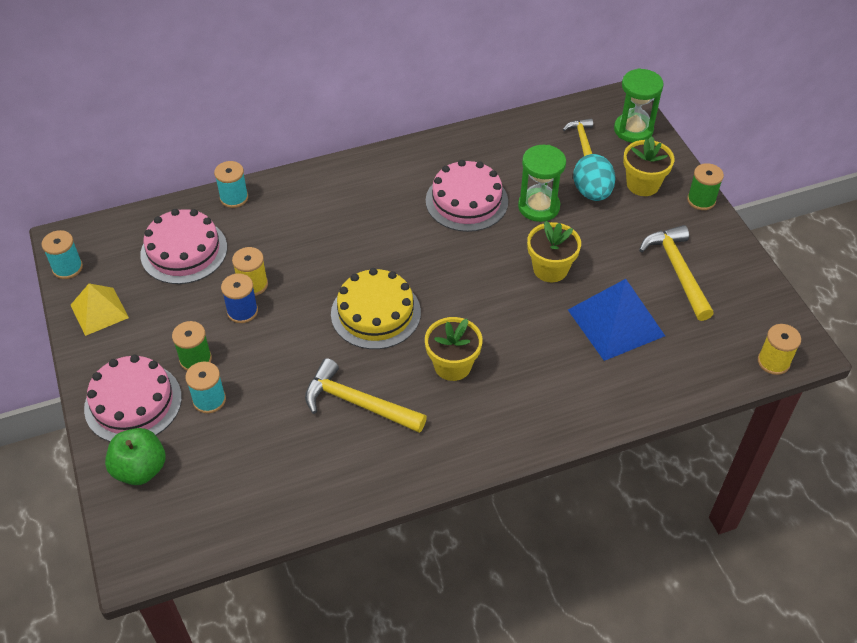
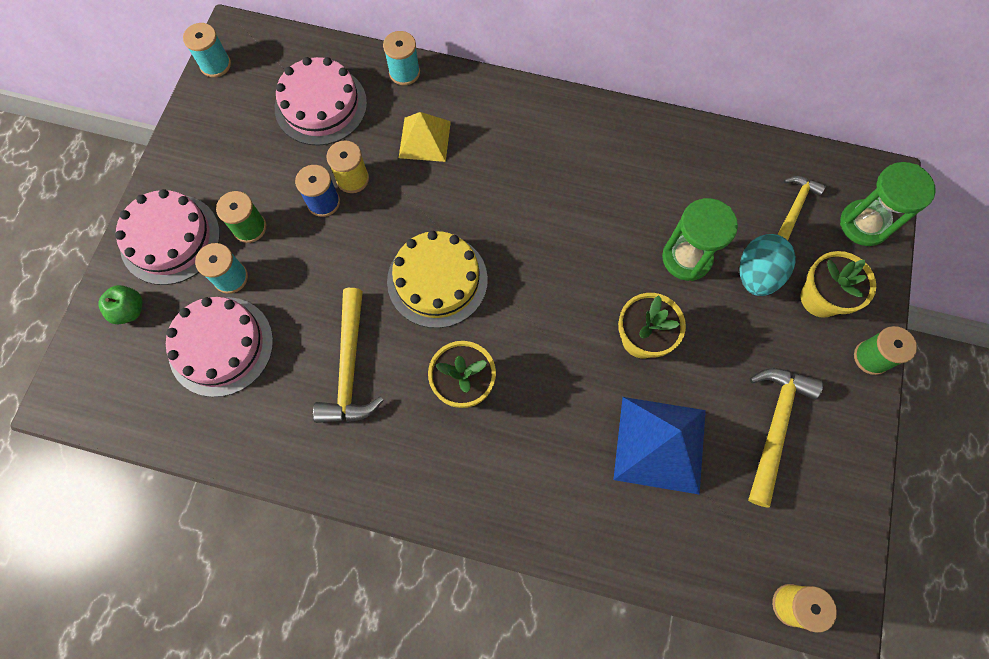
camera: 35 degrees right, 20 degrees up
(99, 311) = (209, 126): yellow pyramid -> yellow pyramid (424, 139)
(140, 469) = (129, 310): green apple -> green apple, size x0.67
(357, 403) = (349, 367): yellow hammer -> yellow hammer turned 150 degrees counterclockwise
(466, 201) = (618, 207): pink cake -> pink cake (221, 346)

